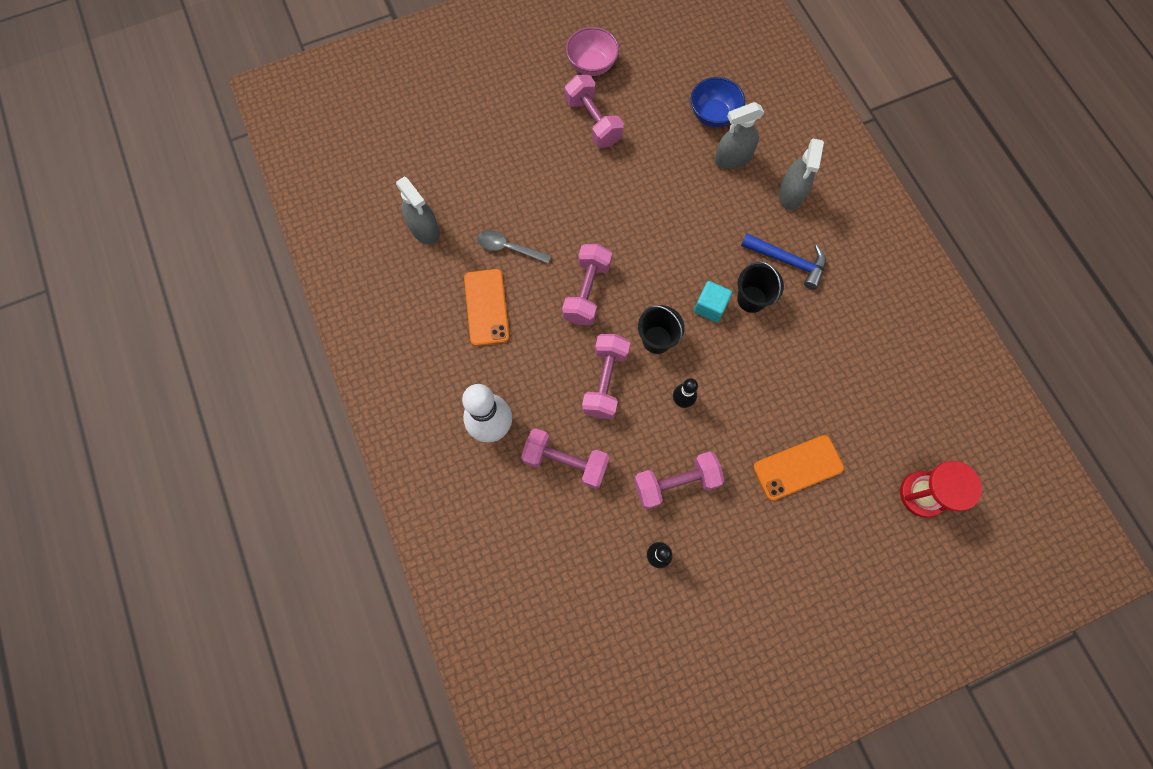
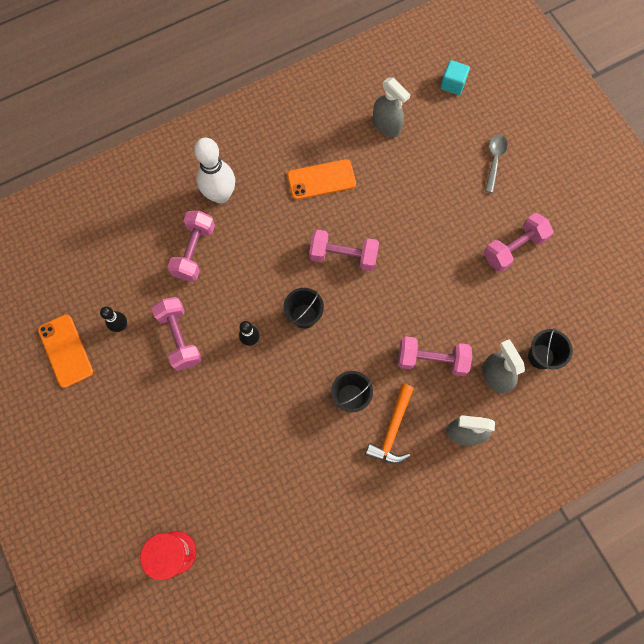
camera: 85 degrees right, 0 degrees up
(424, 229) = (386, 125): grey spray bottle -> grey spray bottle turned 90 degrees counterclockwise
(508, 248) = (377, 190): grey spoon -> grey spoon (494, 160)
(592, 65) = (575, 242): pink bowl -> none
(605, 381) = (263, 276): pink dumbbell -> pink dumbbell (431, 359)
(710, 307) = (339, 360): turquoise cube -> turquoise cube (452, 84)
(713, 115) = (541, 356): blue bowl -> black bucket
(787, 261) = (392, 429): blue hammer -> orange hammer
(797, 467) = (196, 439): orange phone -> orange phone (66, 350)

